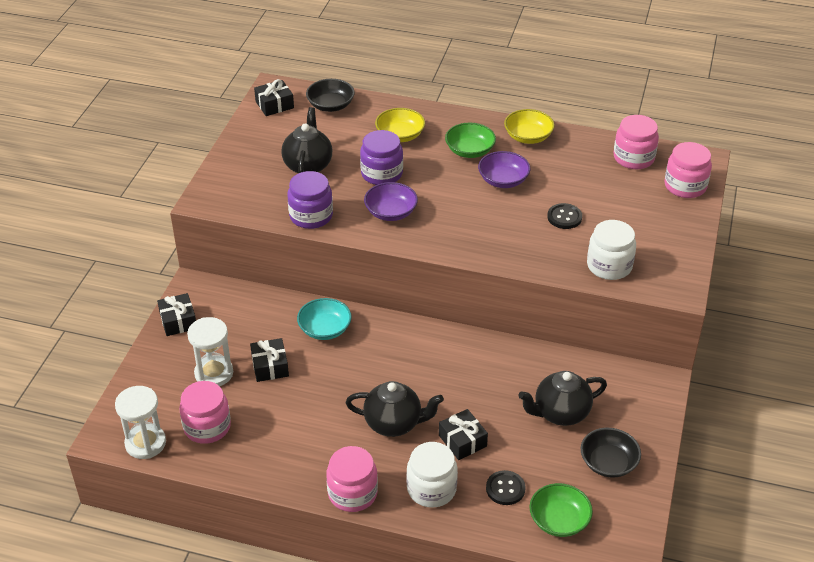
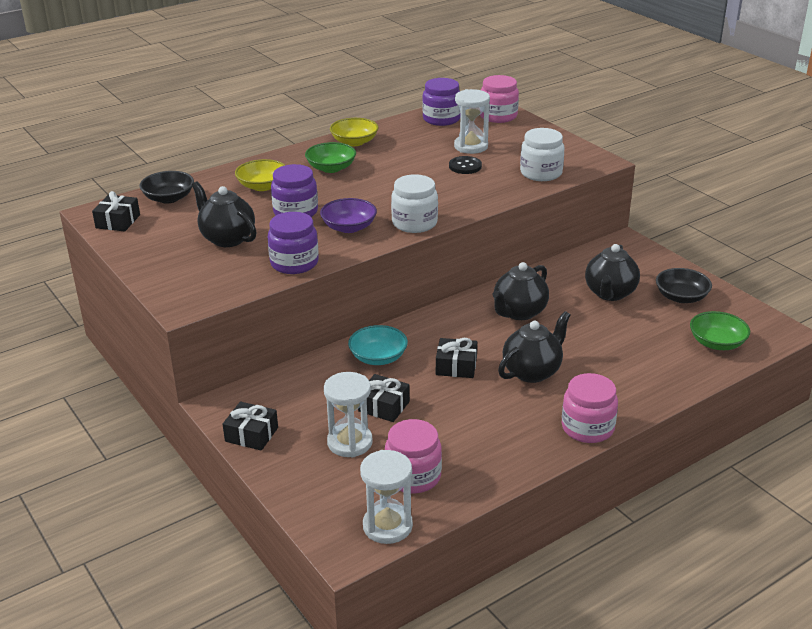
camera: 50 degrees left, 10 degrees down
(431, 489) = (625, 386): white jar -> white jar (414, 223)
(462, 441) = (589, 348): black gift -> black gift (456, 366)
(468, 372) = (519, 312): none -> black teapot
(503, 180) = (387, 170): purple bowl -> none
(505, 489) = (661, 351): black button -> none
(604, 201) = (471, 146): none -> white hourglass
(633, 158) = (441, 119): pink jar -> purple jar

